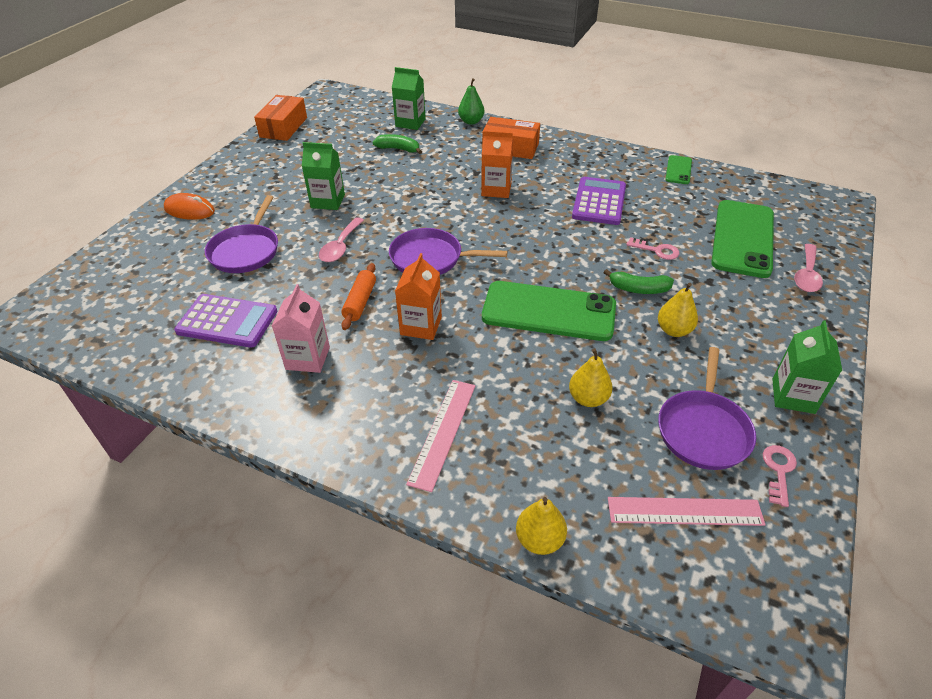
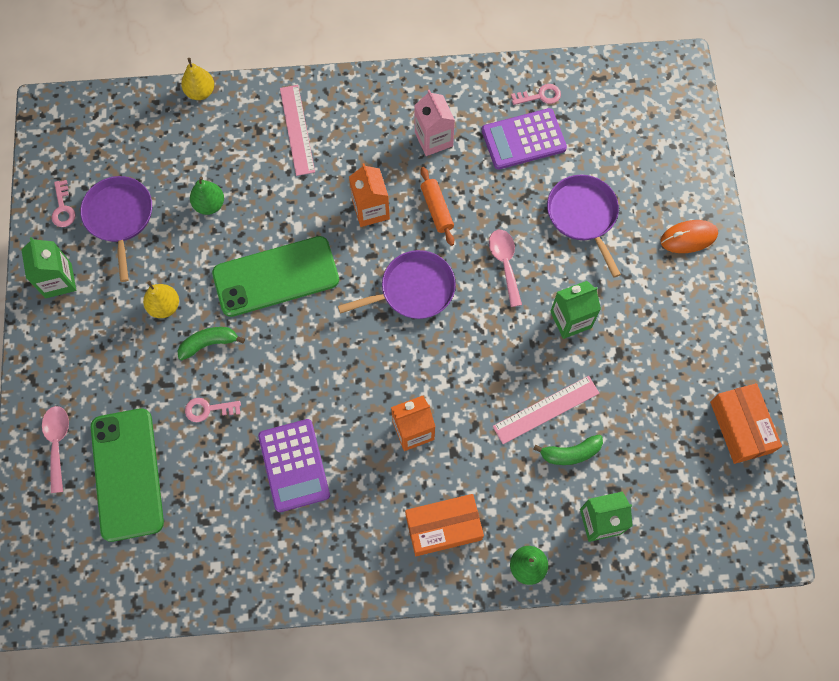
camera: 150 degrees right, 25 degrees up
(169, 350) = (540, 96): none -> pink key
(588, 398) = (209, 205): yellow pear -> green pear
(678, 170) = (225, 582): green phone -> none
(684, 511) = (119, 150): pink ruler -> pink ruler (546, 409)

